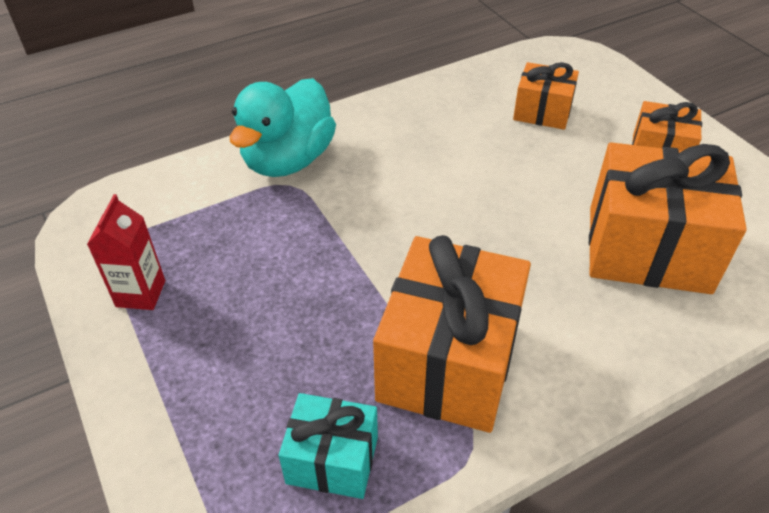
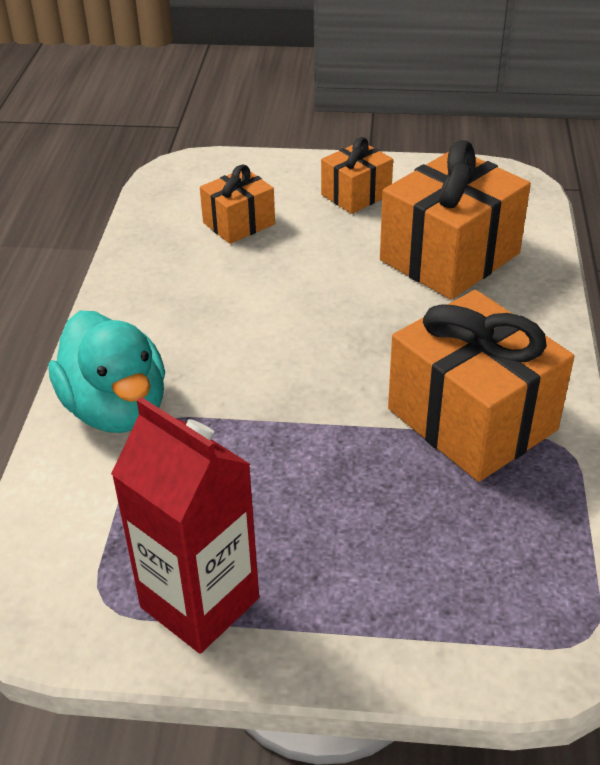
camera: 55 degrees left, 5 degrees down
(141, 293) = (200, 602): red carton -> red carton, size x1.73
(332, 460) = (518, 536): turquoise gift -> none

